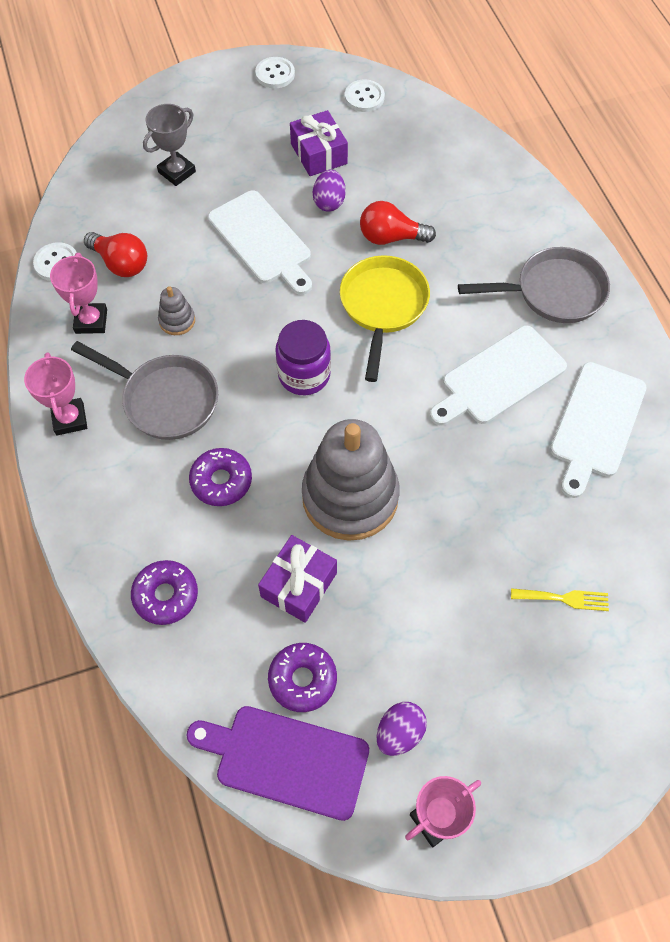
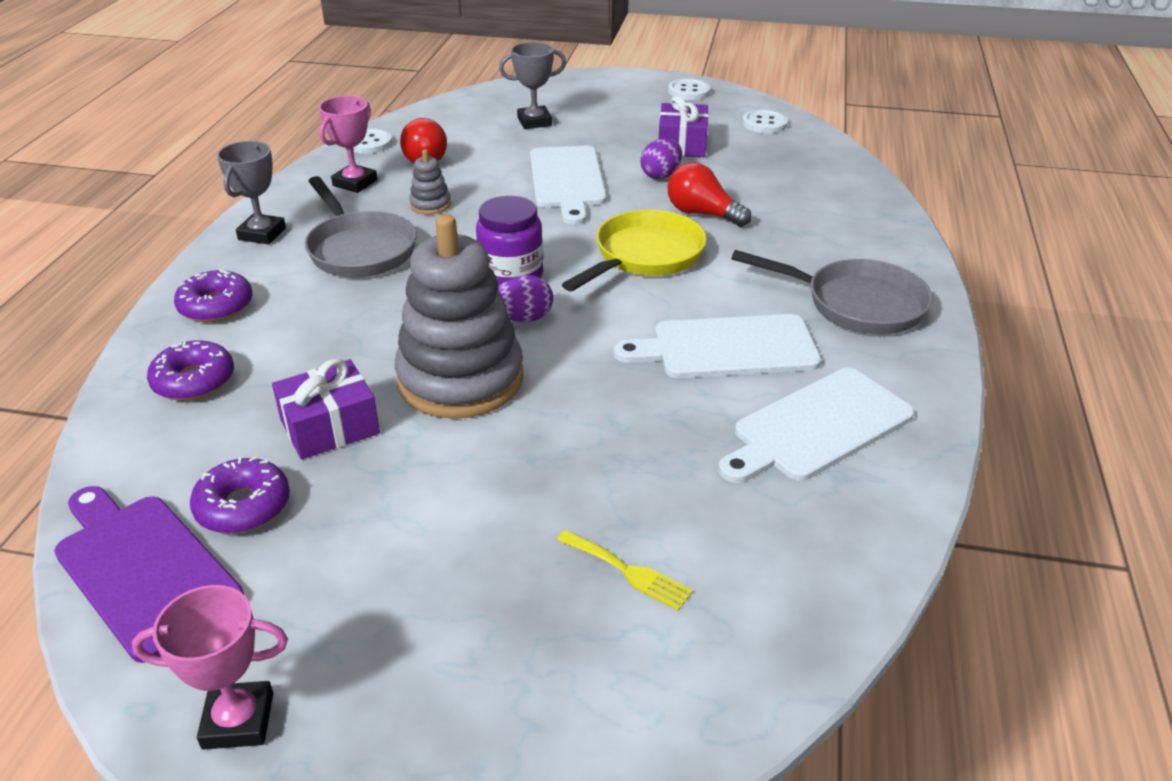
camera: 30 degrees right, 25 degrees down
(70, 419) = (262, 234): pink trophy -> grey trophy
(221, 481) = (345, 320): purple donut -> purple donut (216, 306)
(399, 733) = (292, 607): purple egg -> purple egg (524, 318)

